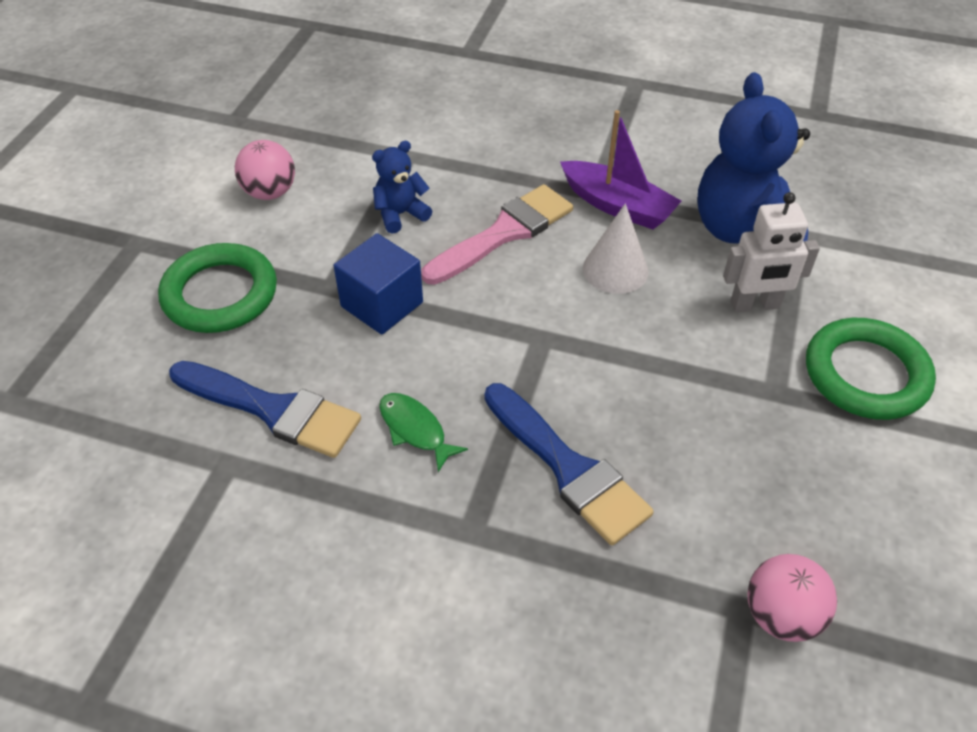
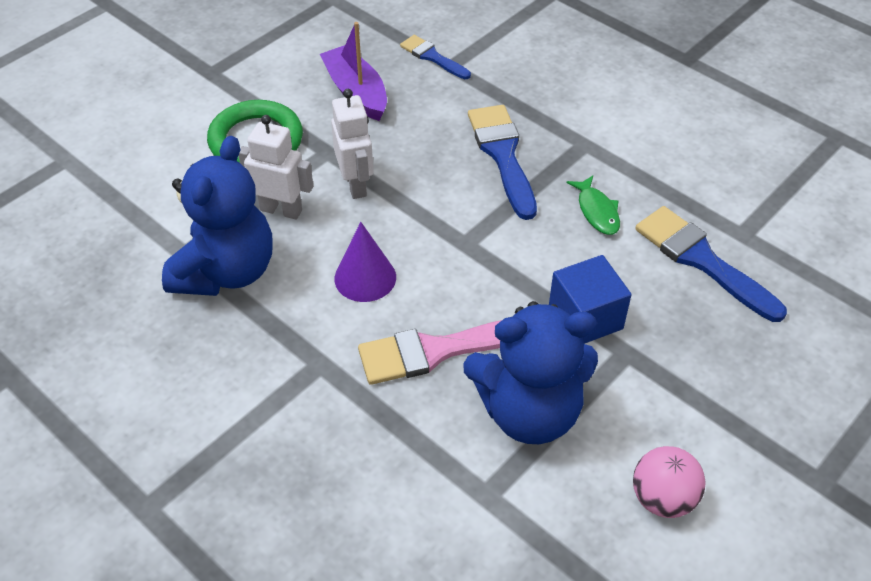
camera: 155 degrees left, 0 degrees up
(220, 294) = (734, 382): green ring -> none
(400, 214) = (529, 411): blue teddy bear -> blue teddy bear, size x2.02
(615, 270) = (365, 277): white cone -> purple cone
(618, 206) = (311, 340): purple boat -> purple boat (356, 92)
(707, 362) = (356, 184): none -> white robot
(781, 615) = (432, 57): pink ball -> blue brush

